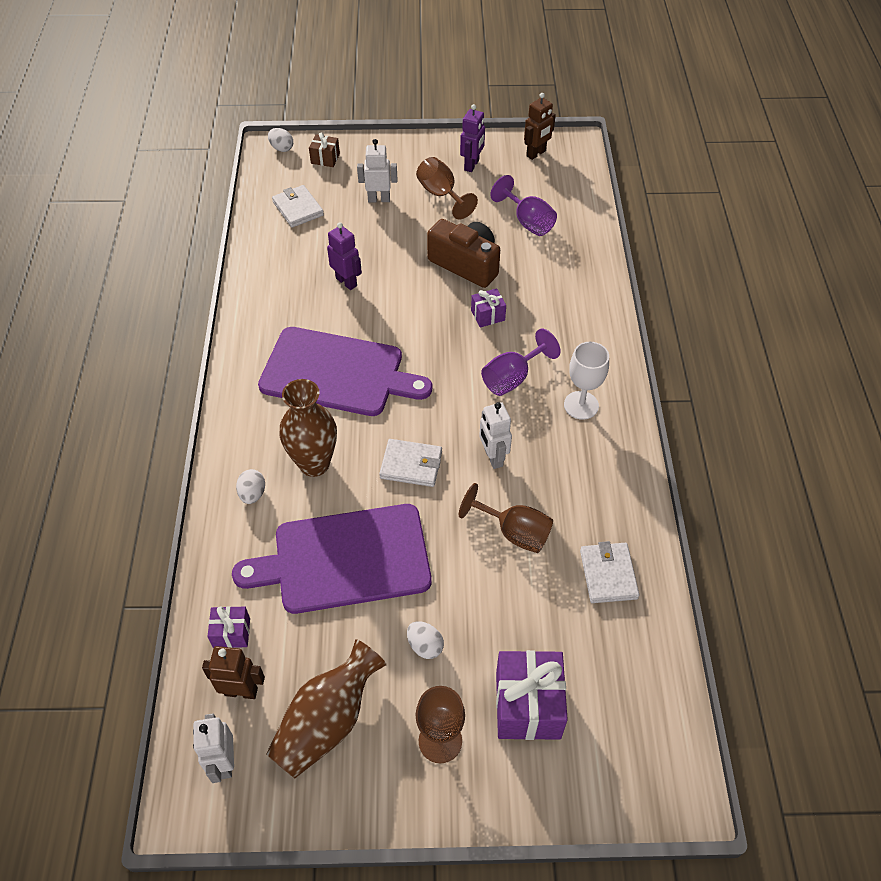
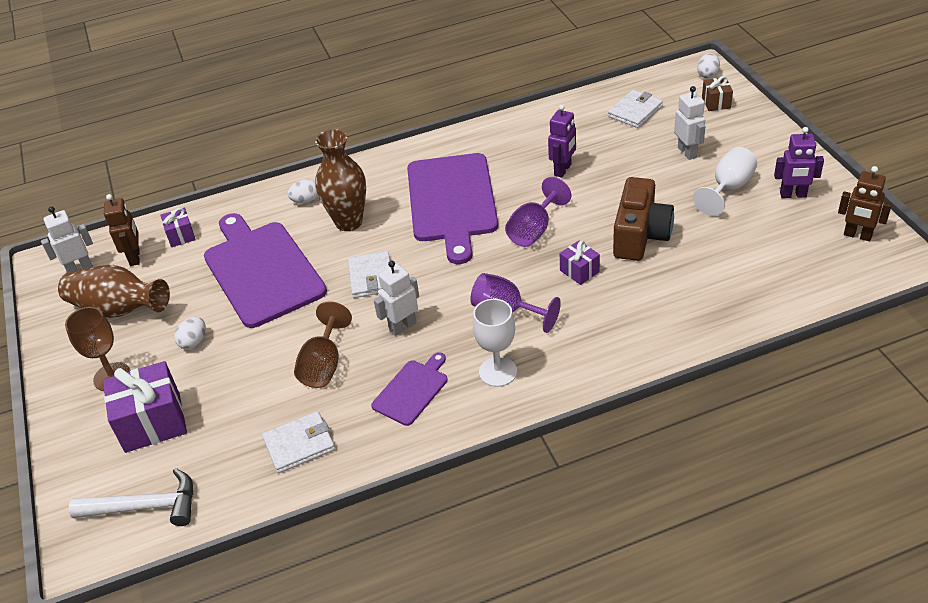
camera: 75 degrees right, 10 degrees down
(441, 195) = (728, 189): brown goblet -> white goblet
(527, 222) = (738, 260): purple goblet -> purple goblet (534, 230)
(577, 471) = (412, 390): none -> purple cutting board
(640, 727) = (145, 507): none -> white hammer

